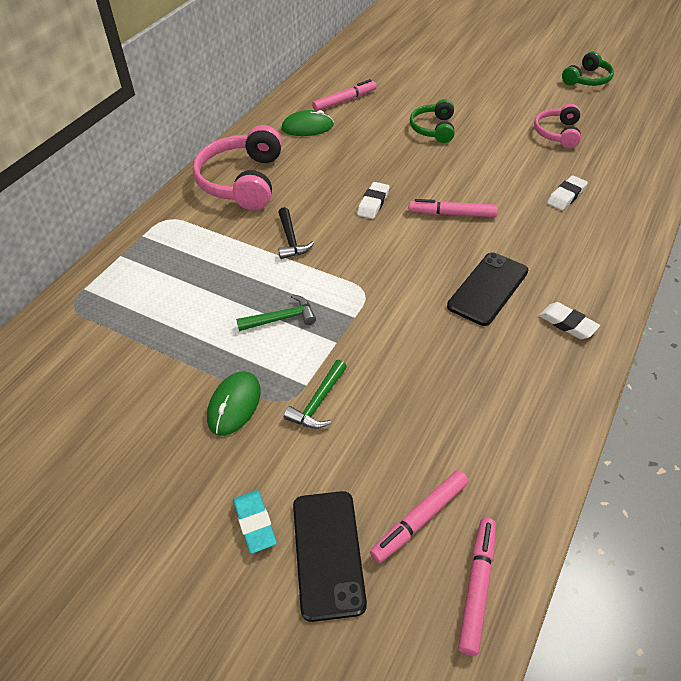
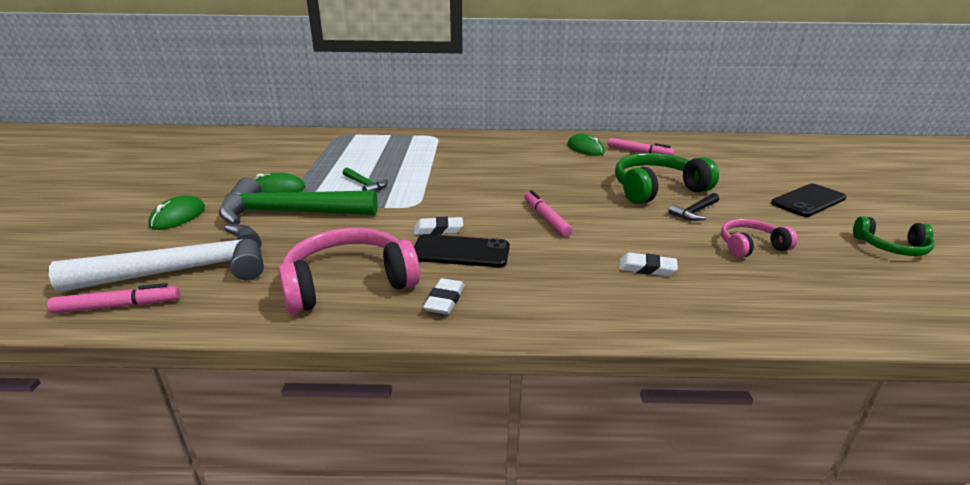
camera: 60 degrees right, 20 degrees down
(242, 181) = (496, 145): pink headphones -> pink headphones (348, 283)
(255, 523) = (178, 216): turquoise eraser -> green mouse
(291, 240) = (449, 171): black hammer -> black hammer (694, 212)
(318, 402) = (290, 213): green hammer -> green hammer, size x2.32
(328, 553) = (153, 244): black phone -> black phone (808, 201)
(373, 203) = (522, 187): white eraser -> white eraser (438, 230)
(419, 519) = (185, 270): pink marker -> white hammer
(433, 129) = (656, 189): green headphones -> green headphones, size x1.74

